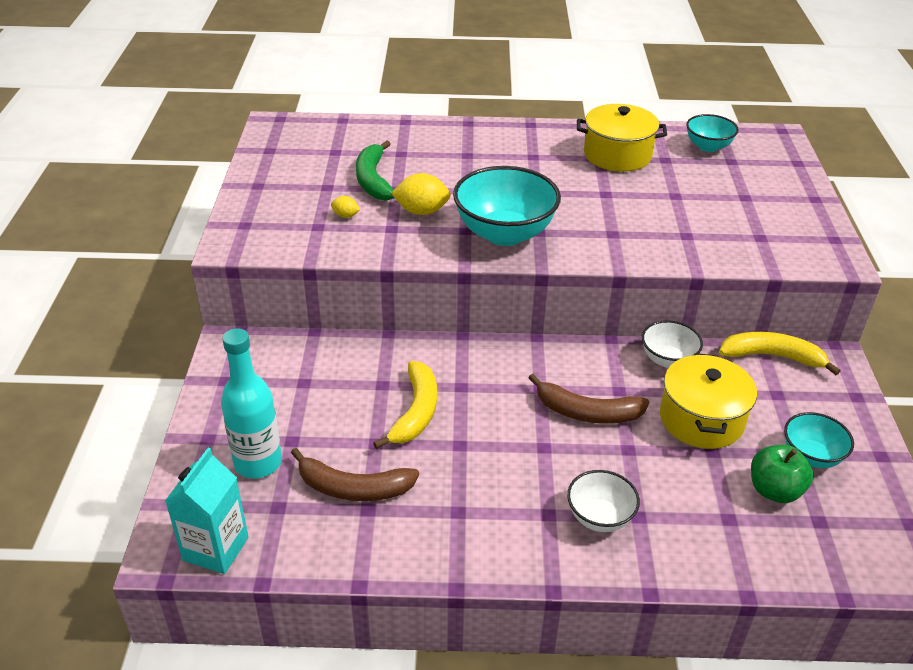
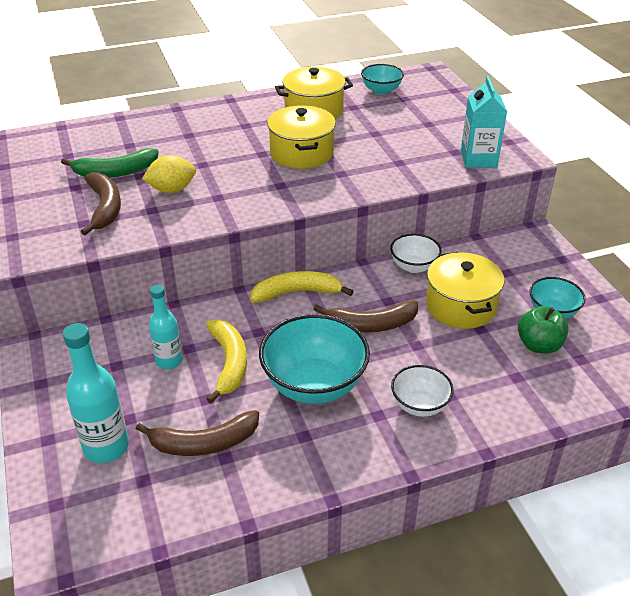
camera: 20 degrees left, 0 degrees up
(216, 549) = (101, 535): turquoise carton -> turquoise carton (478, 159)
(345, 216) = (105, 208): yellow lemon -> brown banana
(356, 392) = (169, 361): none -> turquoise bottle
(373, 179) = (115, 172): green banana -> green banana turned 75 degrees counterclockwise
(504, 233) = (252, 192): turquoise bowl -> turquoise bowl (314, 385)
(579, 201) = (301, 153): none -> yellow pot
(772, 356) = (490, 244): yellow banana -> yellow banana (297, 292)

